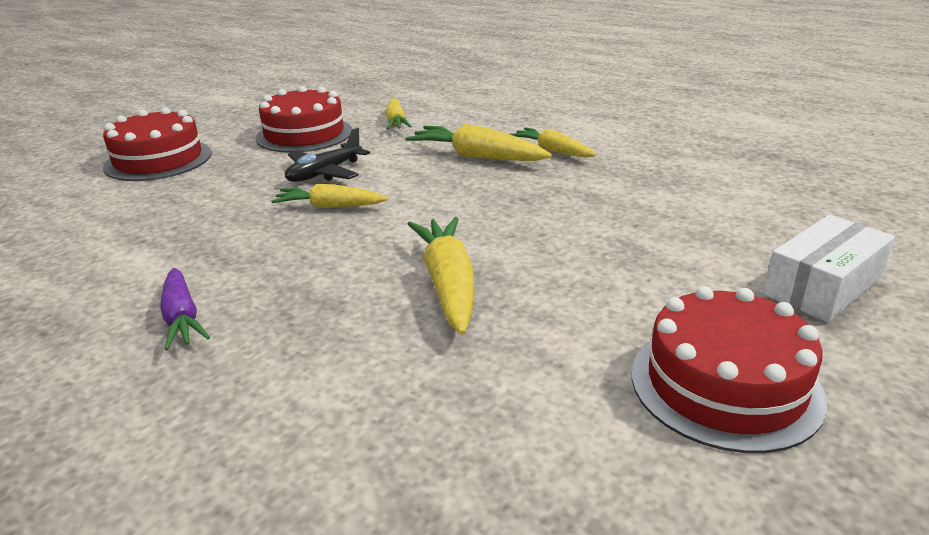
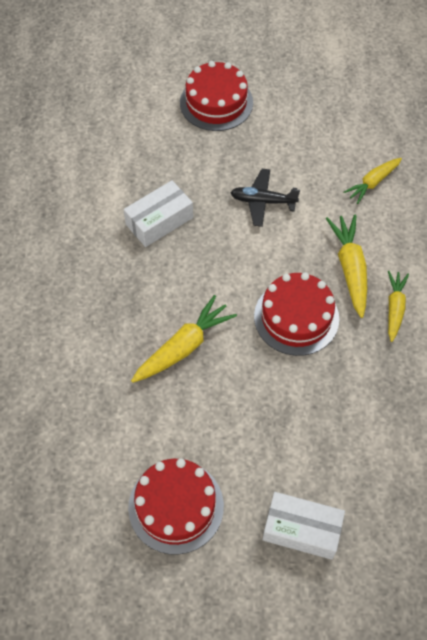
camera: 55 degrees right, 30 degrees up
(182, 318) = (85, 257): purple carrot -> none
(235, 240) = (159, 221): none -> white box
(304, 134) = (310, 146): red cake -> red cake (296, 317)
(330, 207) = (224, 236): yellow carrot -> none

